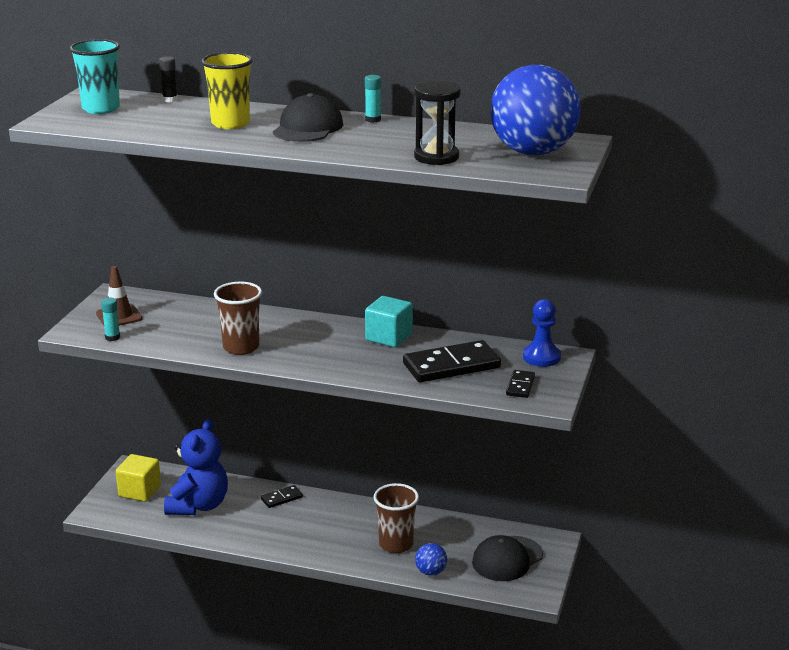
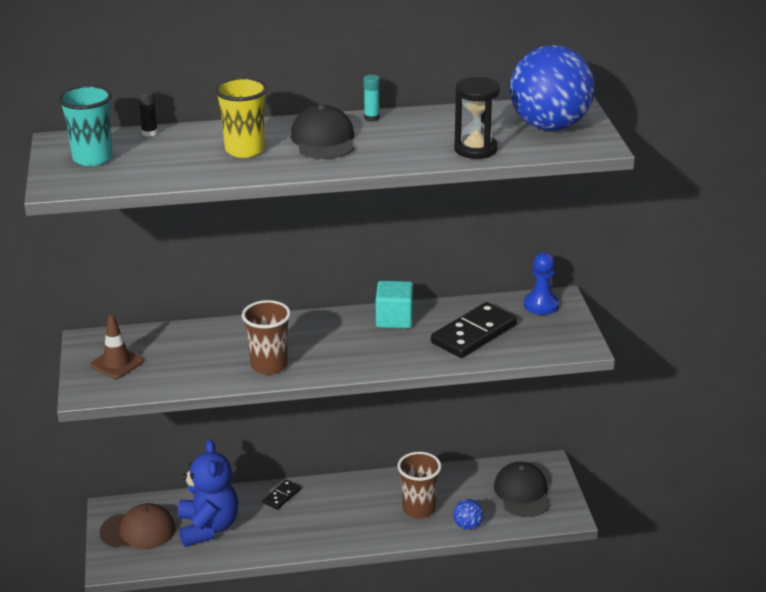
camera: 25 degrees left, 5 degrees up
(112, 337) = (133, 388): turquoise glue stick -> none
(139, 491) = (138, 530): yellow cube -> brown cap
(507, 559) = (522, 493): black cap -> black cap turned 150 degrees clockwise
(520, 386) = (547, 338): black domino -> none

